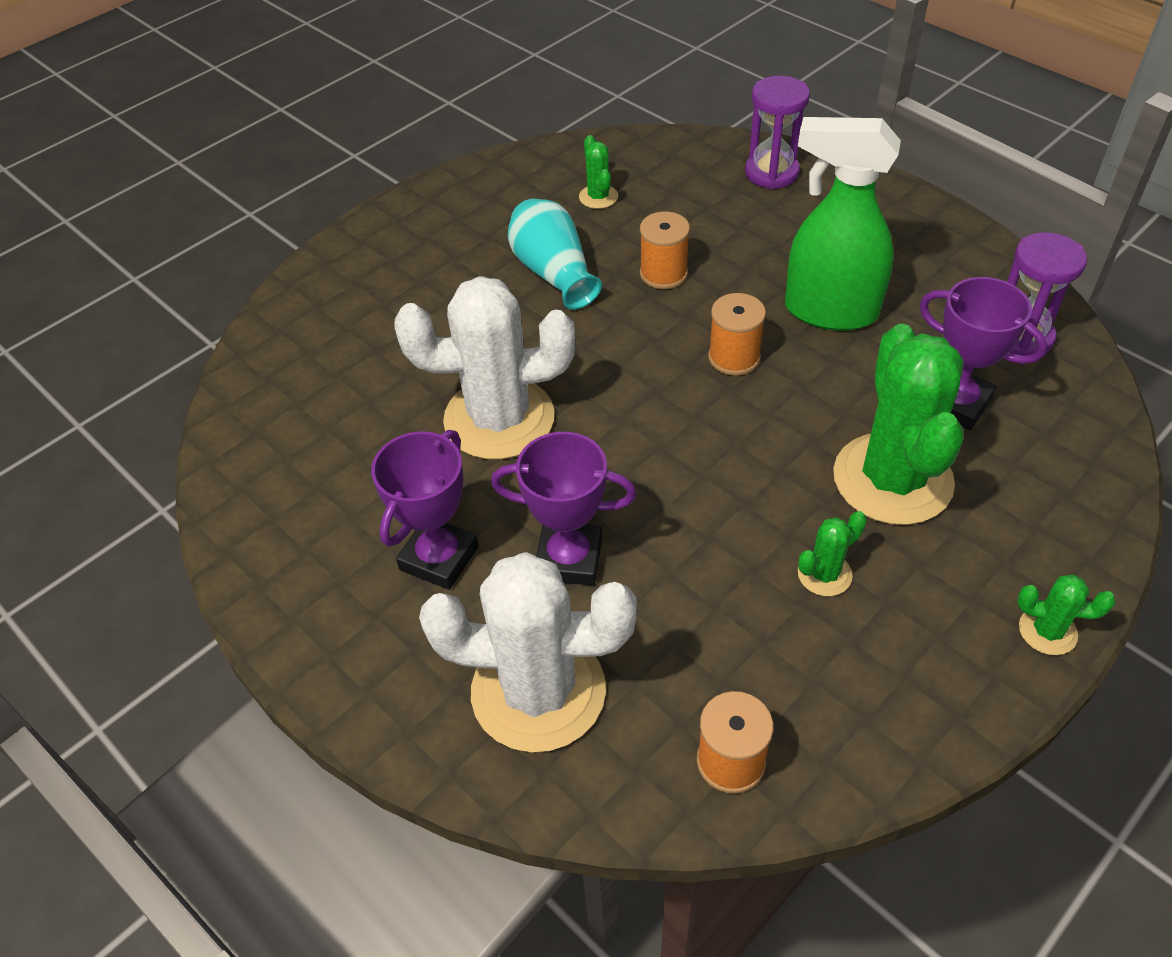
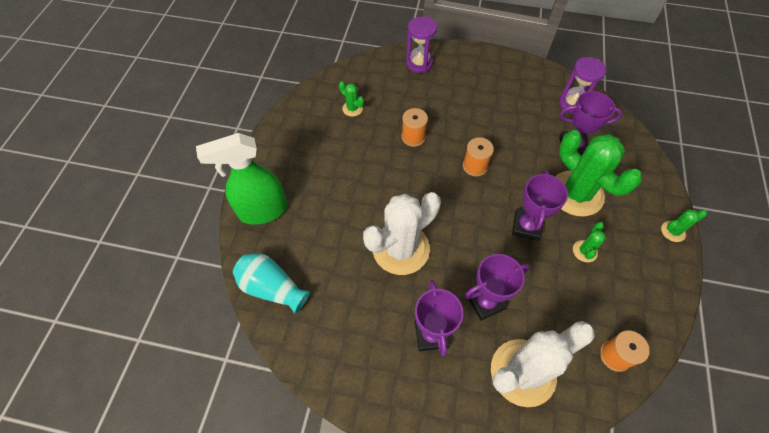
camera: 35 degrees left, 10 degrees up
(553, 272) = (364, 159): turquoise vase -> turquoise vase (272, 288)
(746, 485) = (526, 226): none -> purple trophy
(829, 311) = (495, 125): green spray bottle -> green spray bottle (262, 211)

